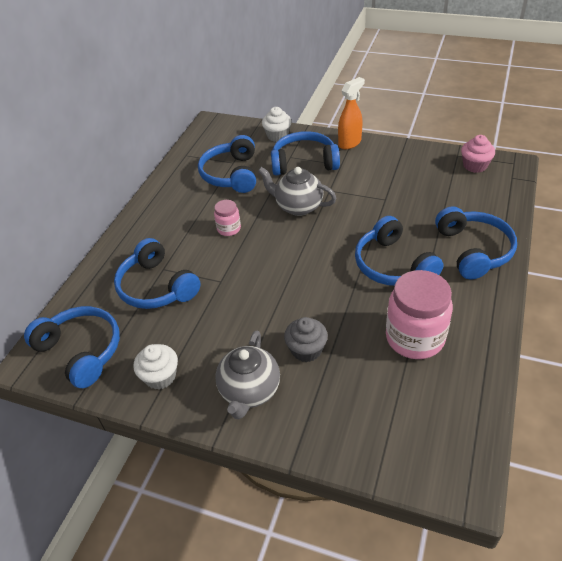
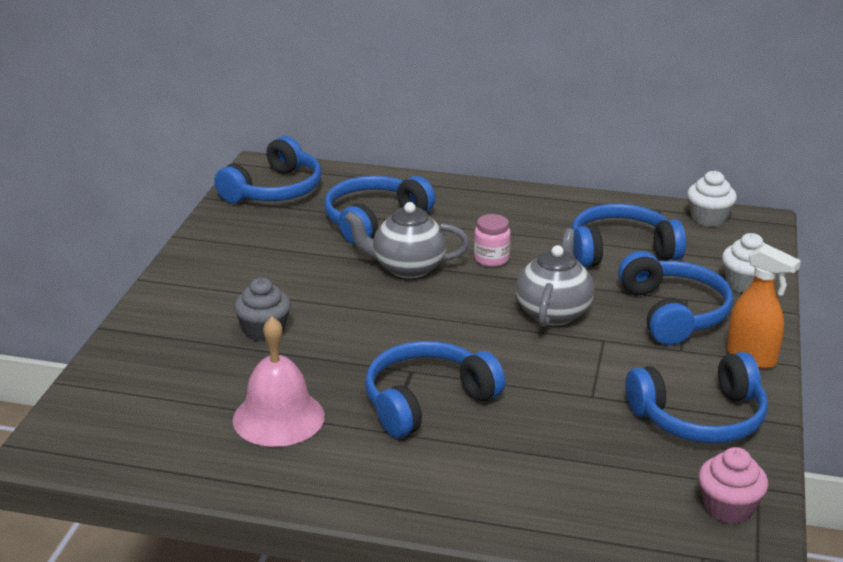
camera: 80 degrees right, 15 degrees down
(160, 376) = (233, 239): white cupcake -> white cupcake (708, 218)
(249, 391) = (205, 295): grey teapot -> grey teapot (407, 268)
(415, 338) = (278, 417): pink jar -> pink bell
(474, 250) = (470, 487): blue headphones -> blue headphones (700, 418)

